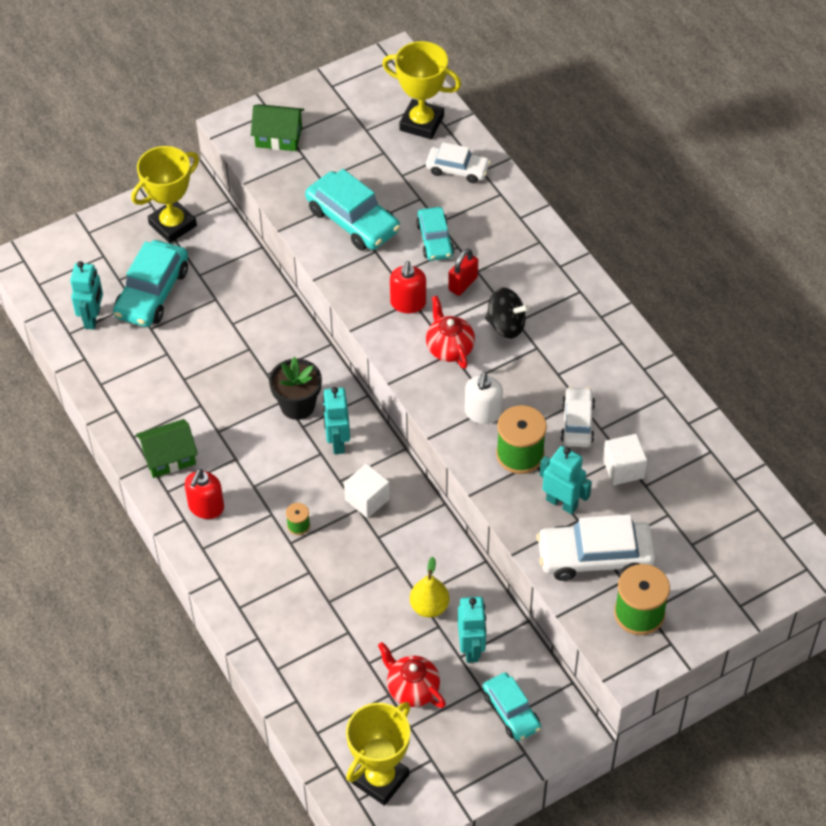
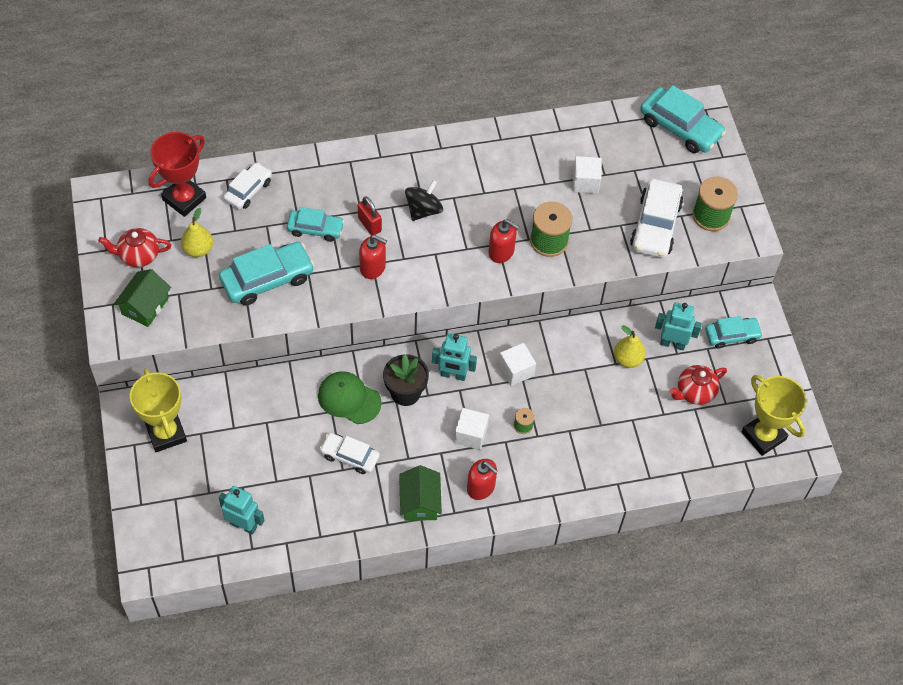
camera: 75 degrees left, 5 degrees up
(152, 293) = (236, 469): turquoise car -> turquoise car (680, 127)
(268, 479) = (470, 435): none -> white cube
(270, 359) = (349, 399): none -> green cap
(364, 154) = (198, 249): none -> yellow pear
(421, 123) = (184, 199): yellow trophy -> red trophy
(449, 348) = (430, 254): red teapot -> red teapot (138, 256)
(483, 413) = (501, 252): white soap dispenser -> red soap dispenser
(562, 503) = (602, 229): turquoise robot -> none
(577, 423) = (534, 196): white car -> white car (350, 456)

